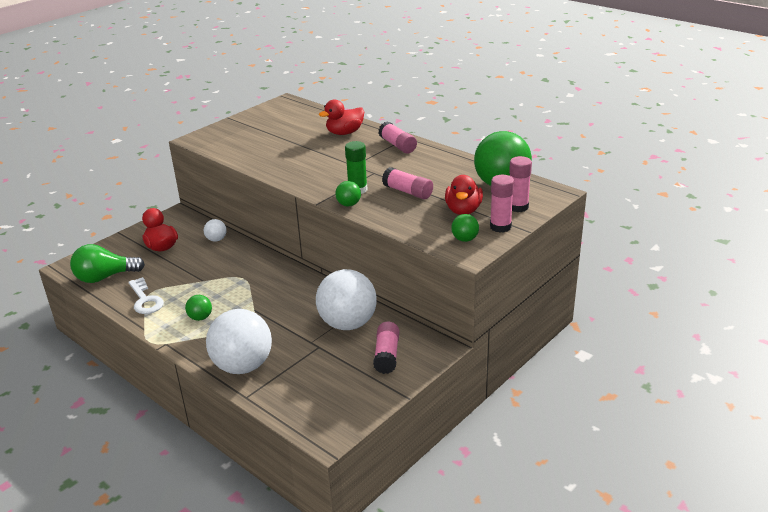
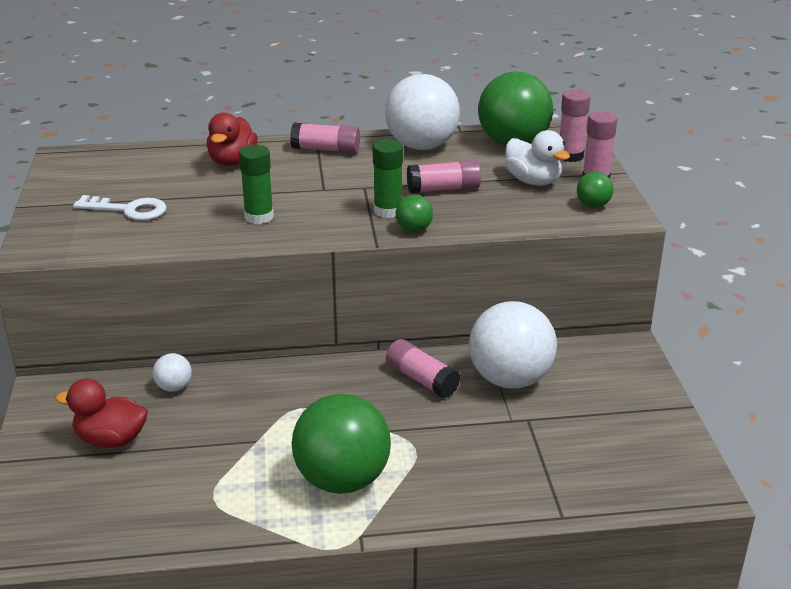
camera: 50 degrees left, 0 degrees up
(105, 277) = (103, 525): green light bulb -> none
(145, 300) = (226, 510): white key -> white key (128, 210)
(200, 317) = (342, 480): green ball -> green ball, size x2.27
(243, 366) = (496, 491): white ball -> white ball (421, 146)
(299, 165) = (259, 217): none -> green glue stick
(387, 355) = (602, 383): pink glue stick -> pink glue stick (422, 379)
(463, 210) = (533, 181): red duck -> white duck

